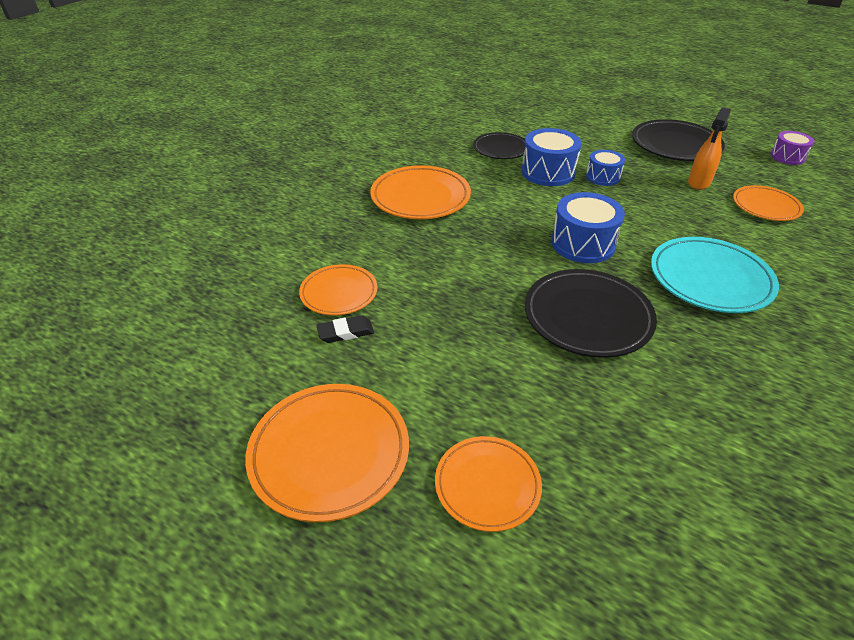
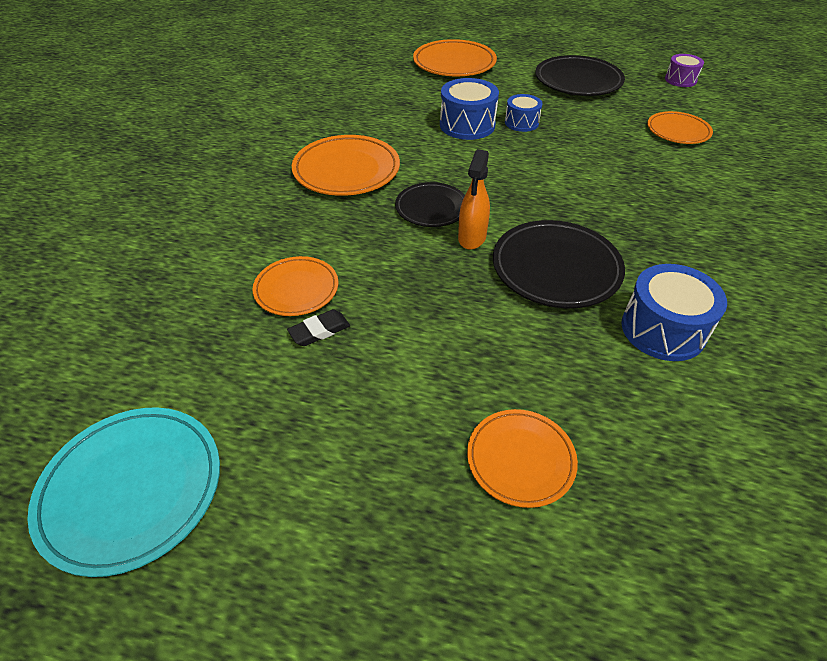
camera: 15 degrees left, 5 degrees up
(329, 453) = (349, 464): orange plate -> orange plate (454, 63)
(501, 149) = (411, 107): black plate -> black plate (431, 208)
(583, 243) = (526, 194): blue drum -> blue drum (663, 329)
(699, 182) = (612, 116): orange spray bottle -> orange spray bottle (472, 238)
(710, 279) = (653, 210): turquoise plate -> turquoise plate (132, 489)

